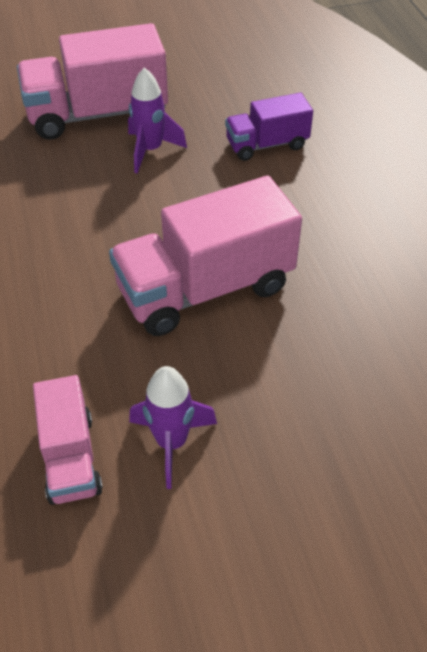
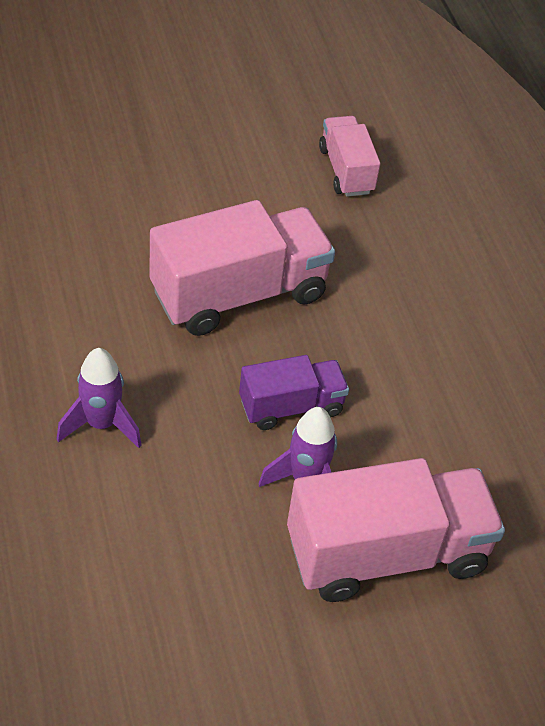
camera: 175 degrees right, 0 degrees up
(171, 442) = (269, 174): purple rocket -> purple rocket (101, 424)
(267, 145) = (151, 483): purple truck -> purple truck (291, 406)

